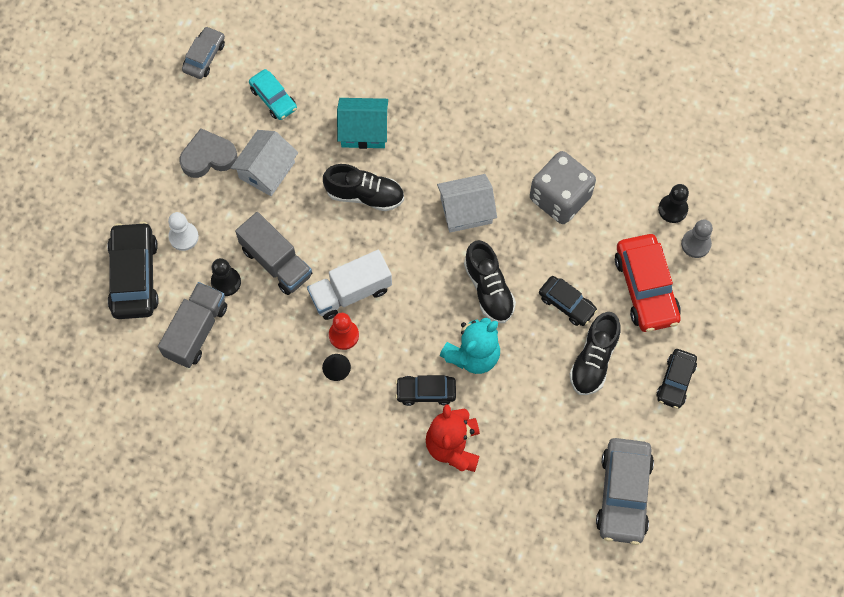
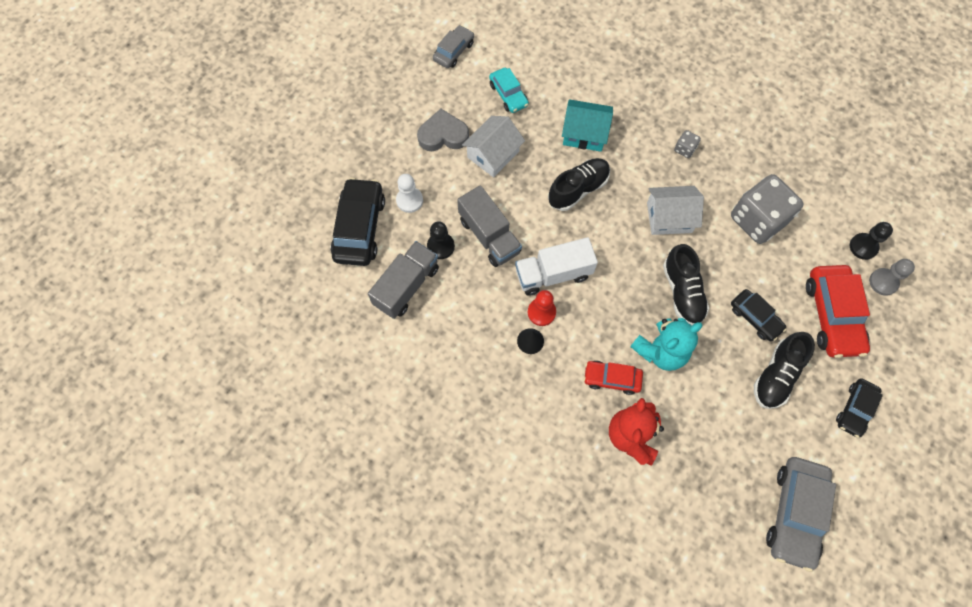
camera: 10 degrees right, 0 degrees up
(365, 195) = (578, 189): black shoe -> black shoe turned 60 degrees counterclockwise
(426, 392) = (611, 379): black car -> red car
(474, 131) = (684, 149): none -> grey dice

